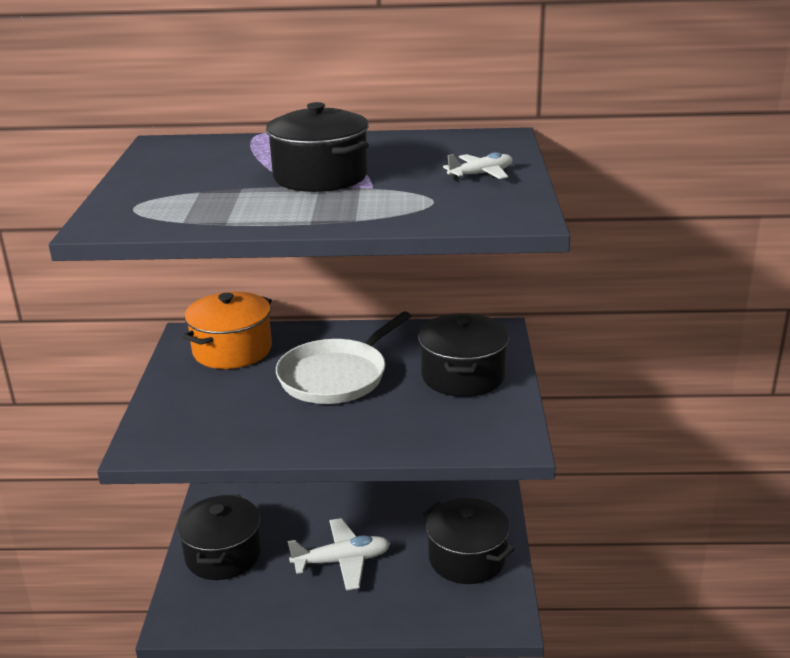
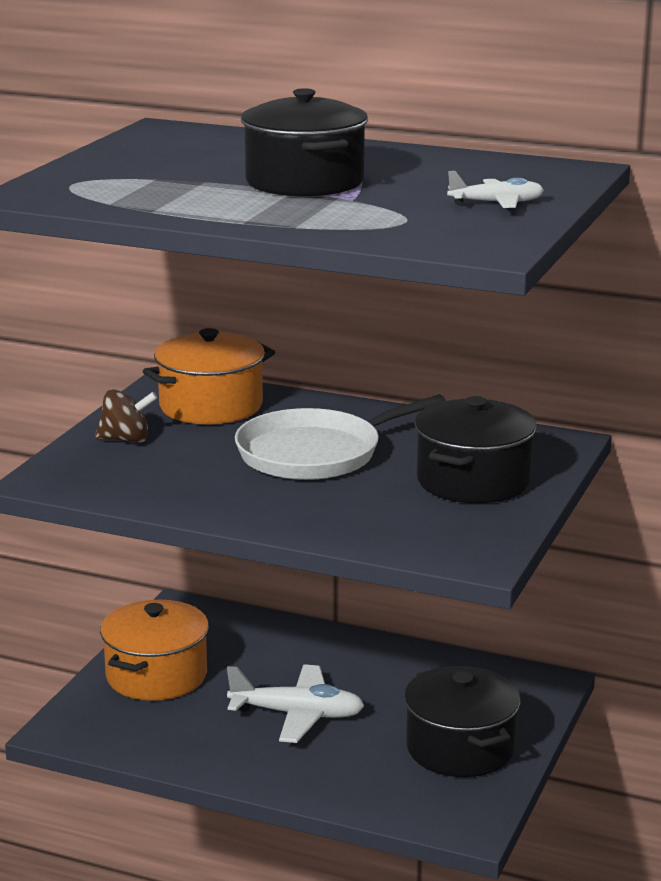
camera: 20 degrees right, 5 degrees down
(185, 394) = (126, 440): none -> brown spinning top
(223, 555) = (156, 675): black pot -> orange pot

